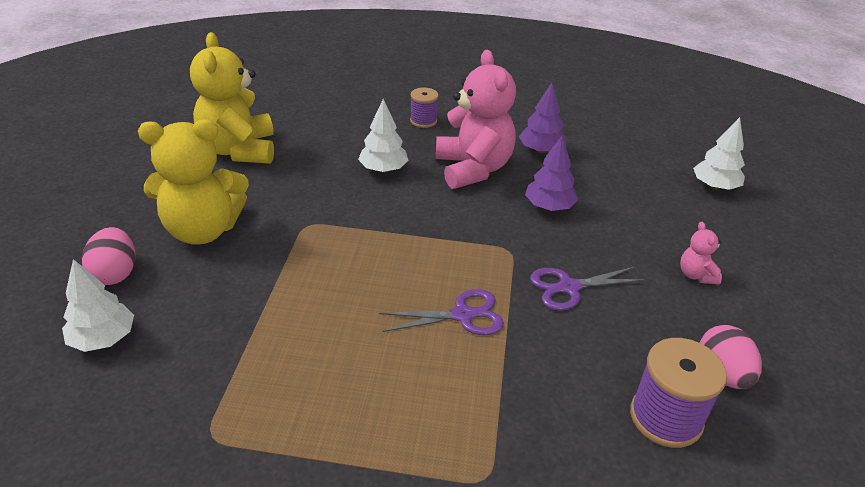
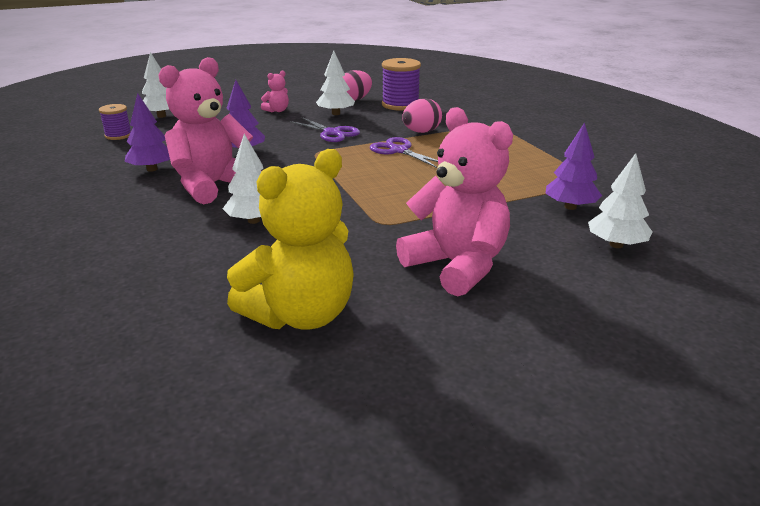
camera: 120 degrees left, 10 degrees down
(115, 273) = (567, 278): pink egg -> pink egg (421, 132)
(190, 362) = (570, 207): none -> purple tree
(203, 230) = (457, 266): yellow teddy bear -> pink teddy bear
(423, 121) = (128, 230): purple spool -> purple spool (118, 135)
(653, 323) = (336, 113): none -> white tree

